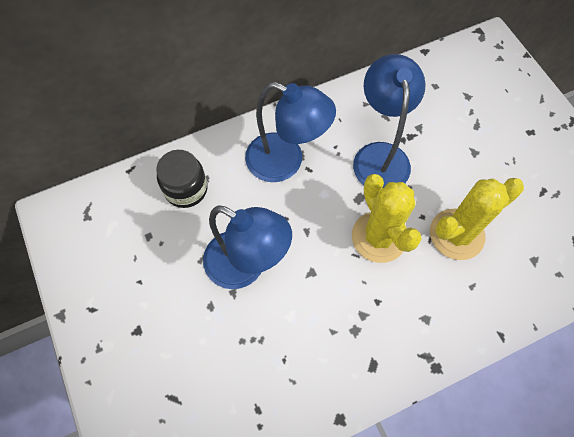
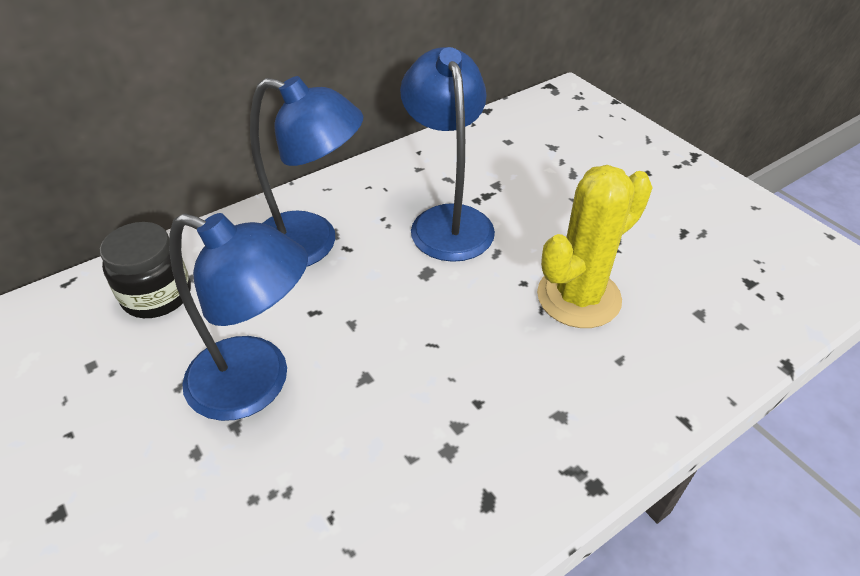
camera: 10 degrees left, 20 degrees down
(379, 237) = (464, 316): yellow cactus -> none

